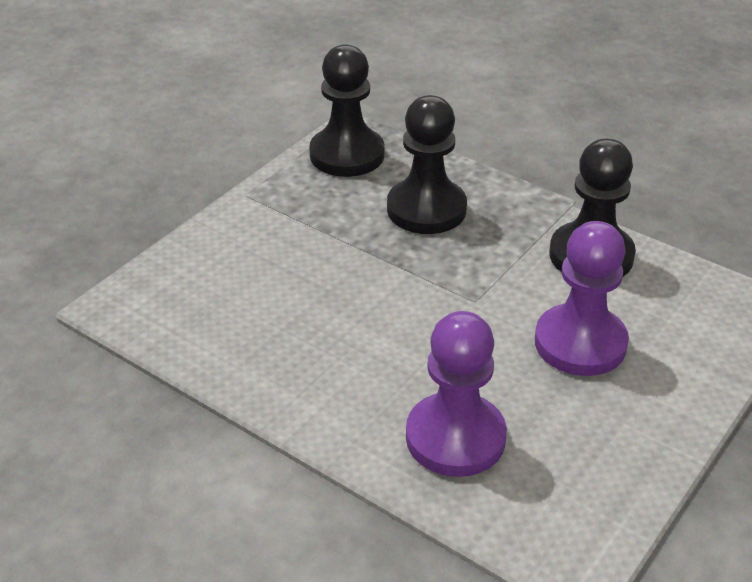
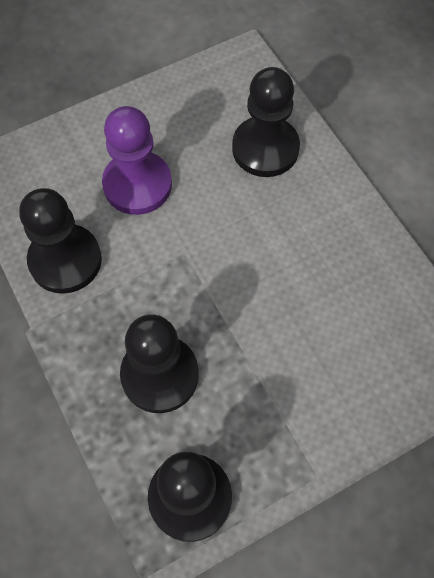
camera: 155 degrees left, 25 degrees up
(455, 437) = (265, 148): purple pawn -> black pawn

